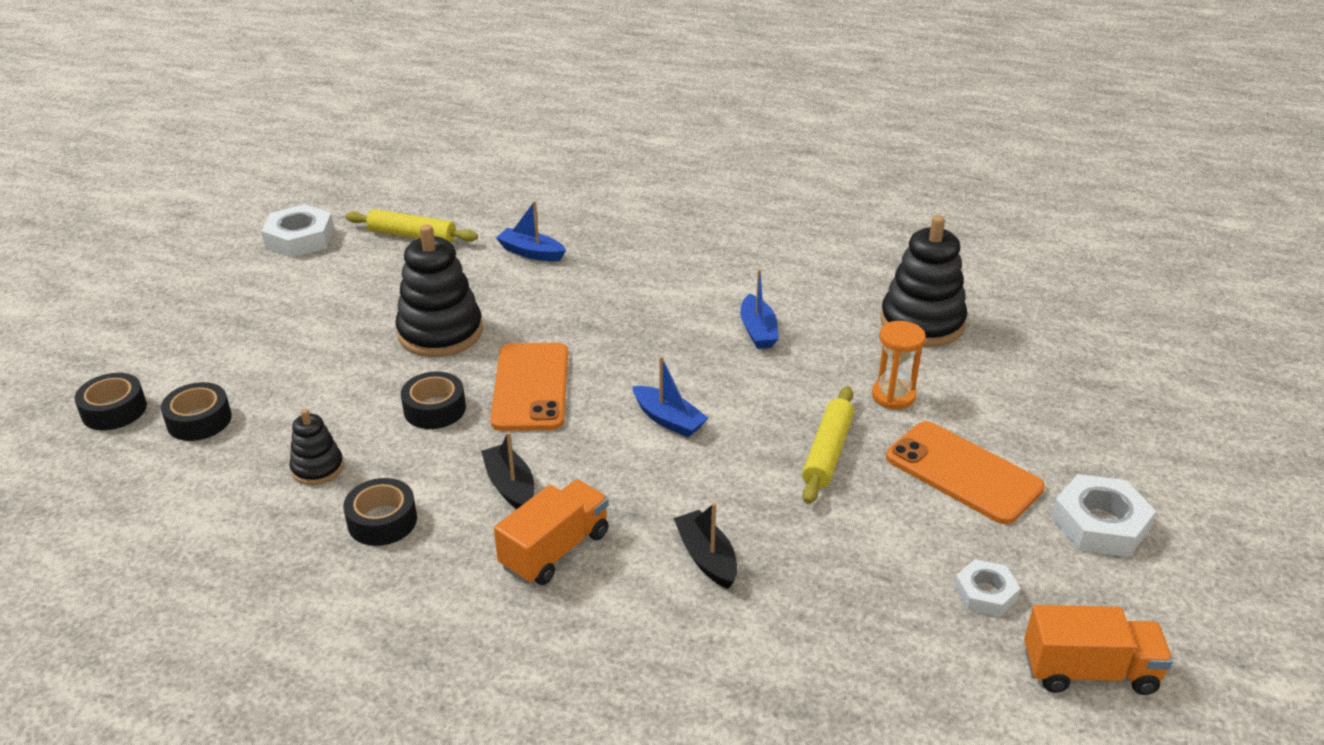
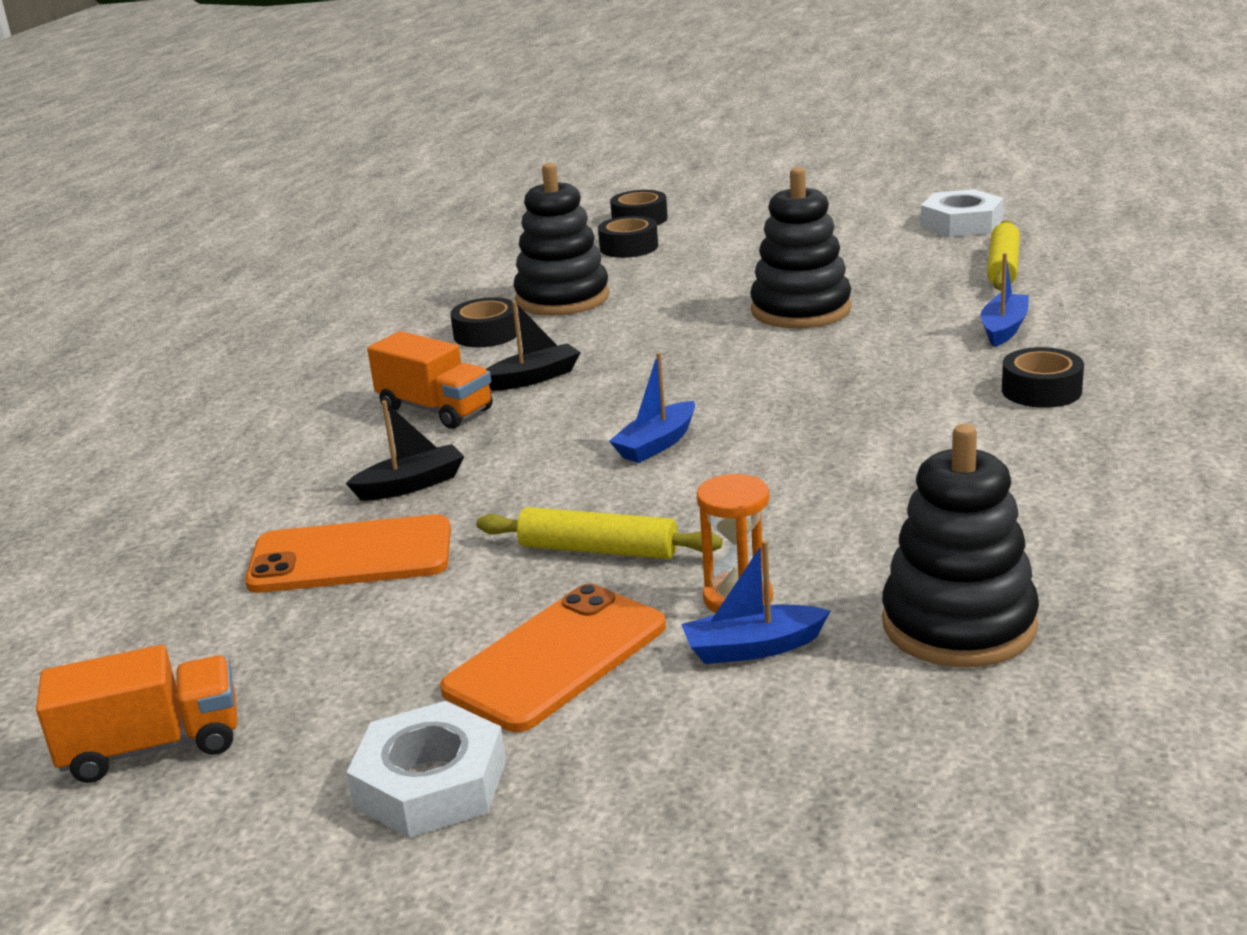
camera: 90 degrees right, 10 degrees down
(317, 468) = (562, 298): black stacking toy -> black stacking toy, size x1.89
(434, 409) = (659, 328): black tape -> black tape (1041, 390)
(531, 387) = (707, 365): orange phone -> orange phone (351, 556)
(758, 331) = (876, 486): blue boat -> blue boat (753, 648)
(985, 593) = (311, 669): white nut -> none
(1089, 671) = (153, 747): orange truck -> orange truck turned 105 degrees counterclockwise

